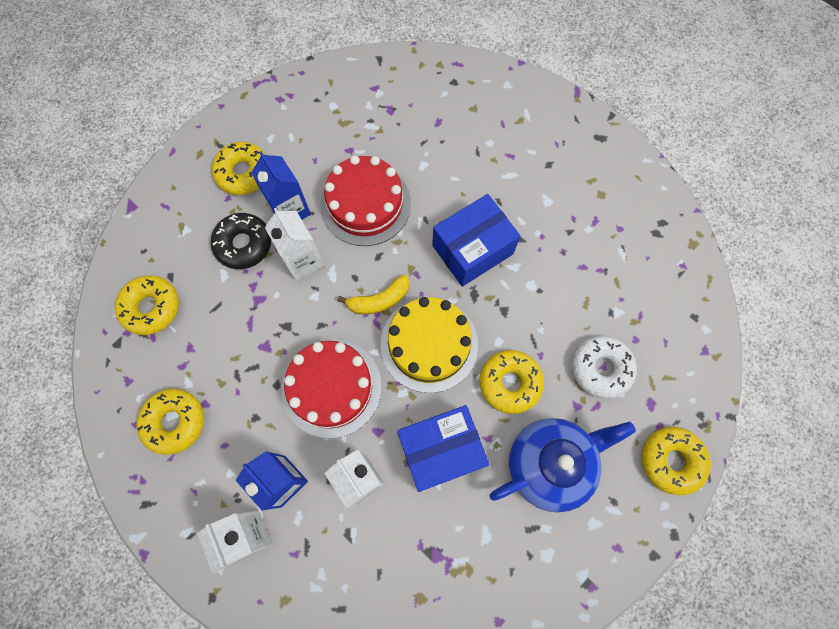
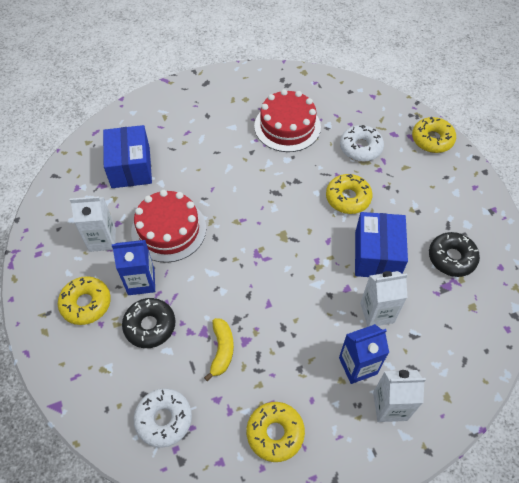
camera: 65 degrees left, 15 degrees down
(151, 307) = (164, 419): yellow donut -> white donut
(303, 261) = (189, 288): white carton -> white carton (102, 239)
(331, 387) = (300, 306): red cake -> red cake (287, 126)
(379, 300) = (249, 250): yellow banana -> yellow banana (222, 350)
(429, 344) = (298, 232): yellow cake -> none
(472, 250) = (243, 180): blue box -> blue box (130, 167)
(481, 549) = (451, 258): none -> black donut
(550, 463) = (410, 198): blue teapot -> none

